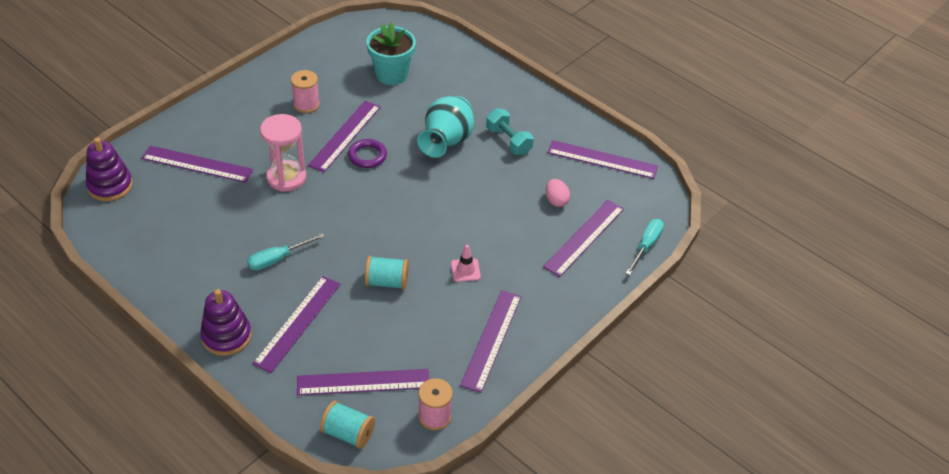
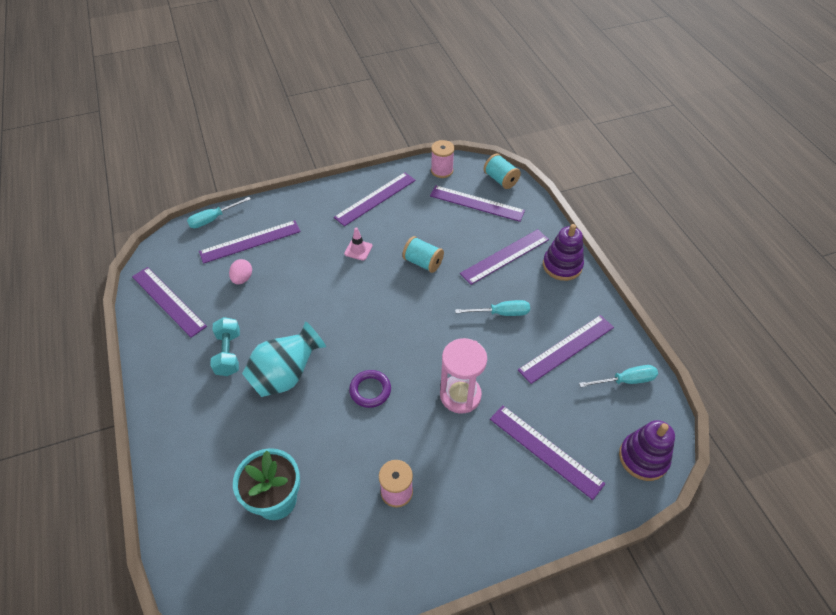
camera: 150 degrees left, 5 degrees up
(133, 240) = (625, 380): none -> turquoise screwdriver
(345, 136) = (378, 426): purple ruler -> purple ruler (566, 348)

